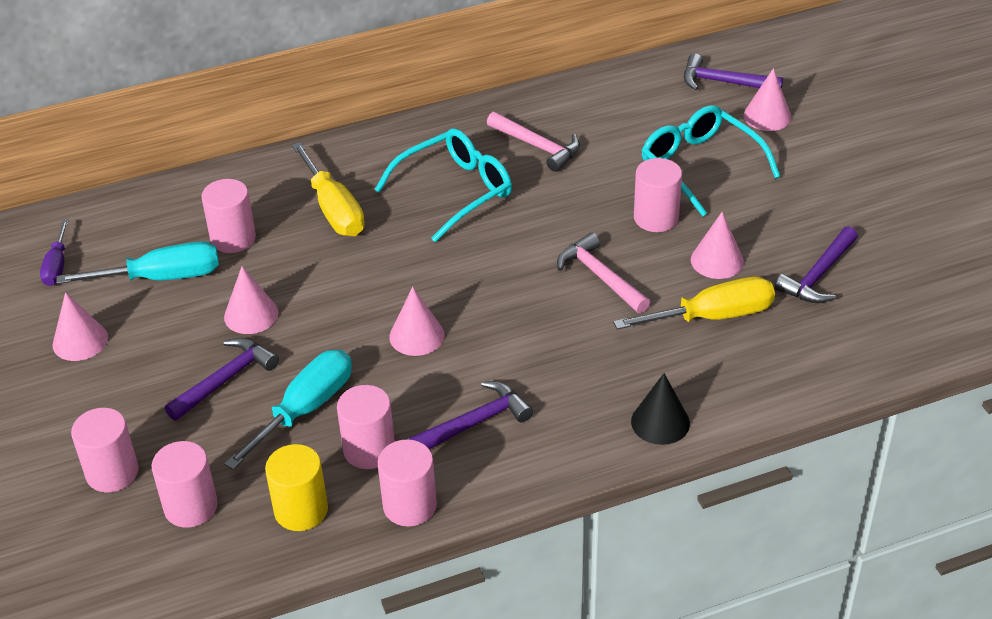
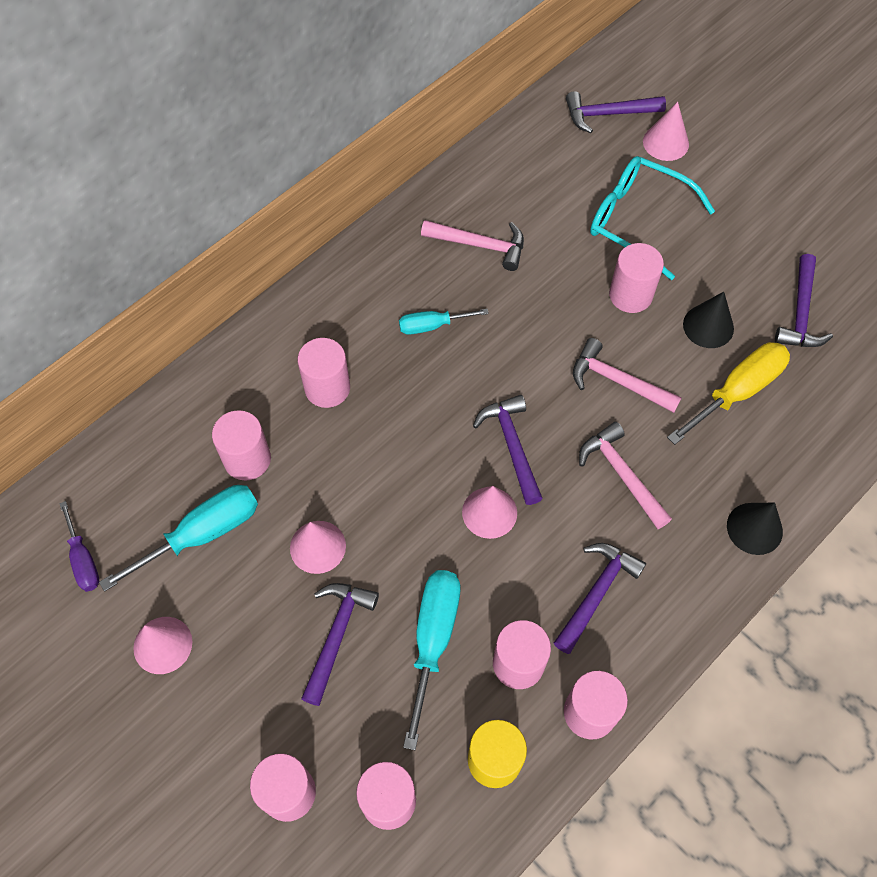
camera: 25 degrees left, 20 degrees up
(333, 209) = (327, 388): yellow screwdriver -> pink cylinder
(455, 191) = (432, 325): turquoise glasses -> turquoise screwdriver
(469, 294) = (512, 445): none -> purple hammer
(558, 344) = (621, 474): none -> pink hammer
(717, 260) = (708, 326): pink cone -> black cone

